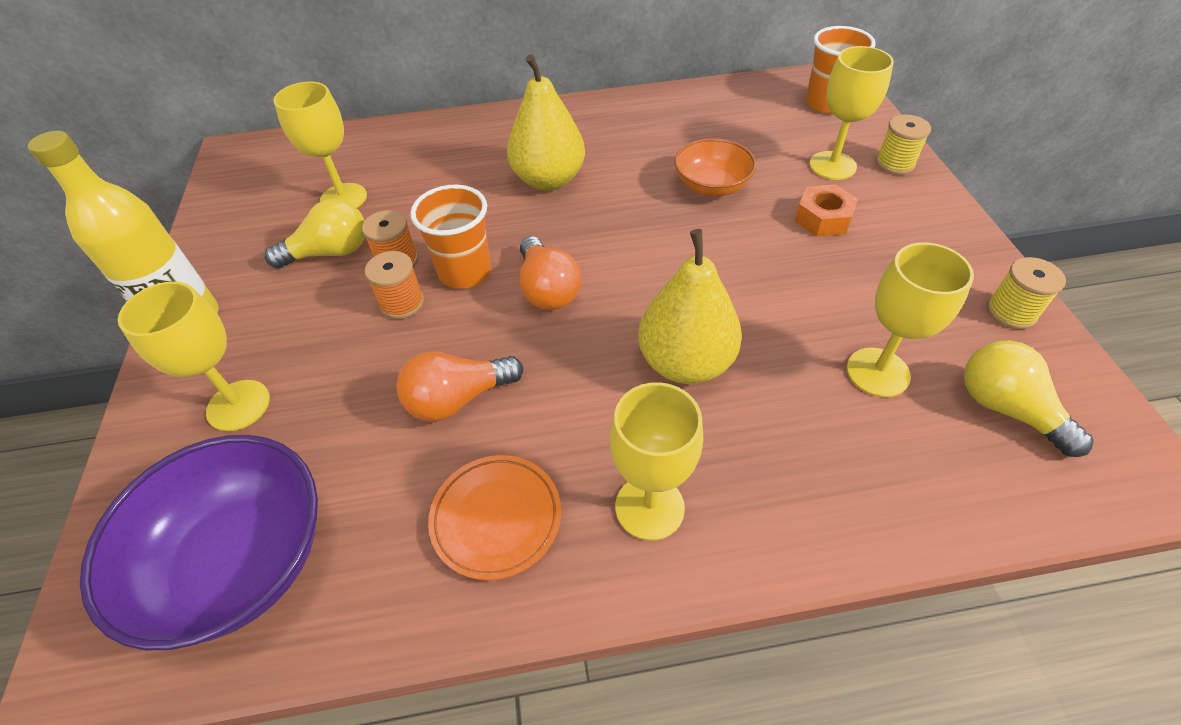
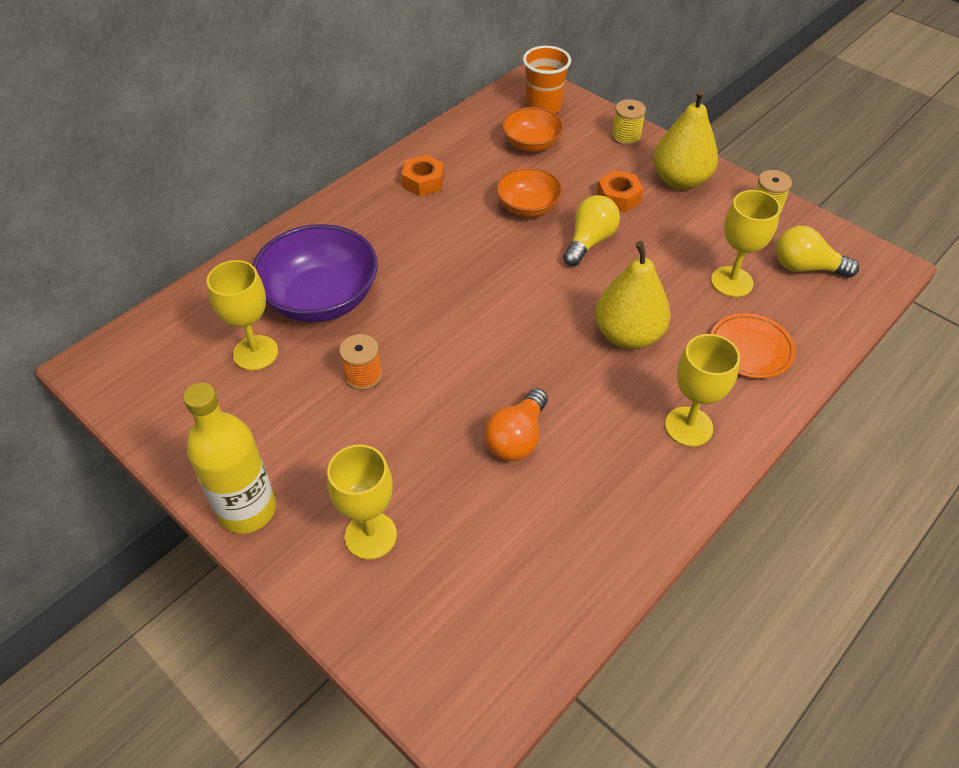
camera: 40 degrees left, 0 degrees up
(240, 561) = (494, 611): purple bowl -> purple bowl (321, 298)
(330, 252) = (300, 398): yellow light bulb -> yellow light bulb (589, 241)
(402, 303) = (404, 402): orange spool -> none
(465, 272) = (424, 356): orange cup -> none
(496, 518) = (615, 486): orange plate -> orange plate (750, 349)
(547, 289) = (495, 336): orange light bulb -> none
(548, 180) = (407, 257): yellow pear -> yellow pear (680, 180)
(634, 123) = (423, 181): none -> orange nut
(777, 131) = (531, 144): none -> orange bowl
(832, 166) = (590, 155): yellow goblet -> none

